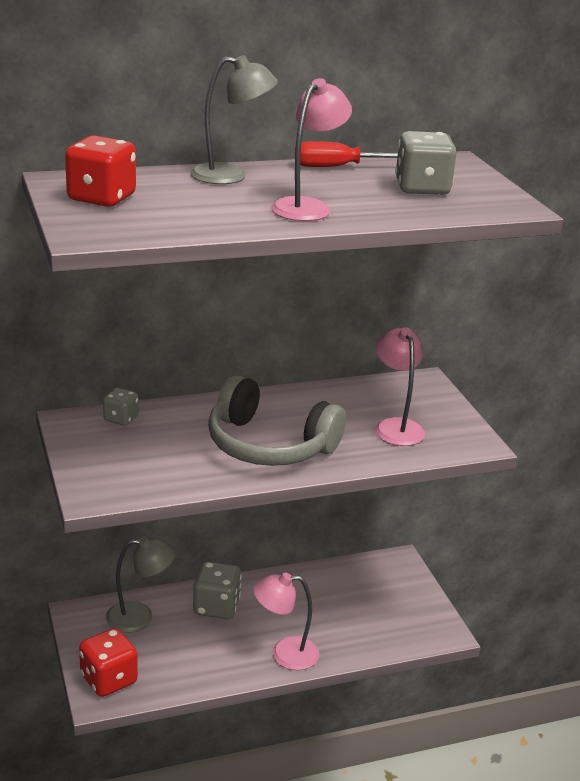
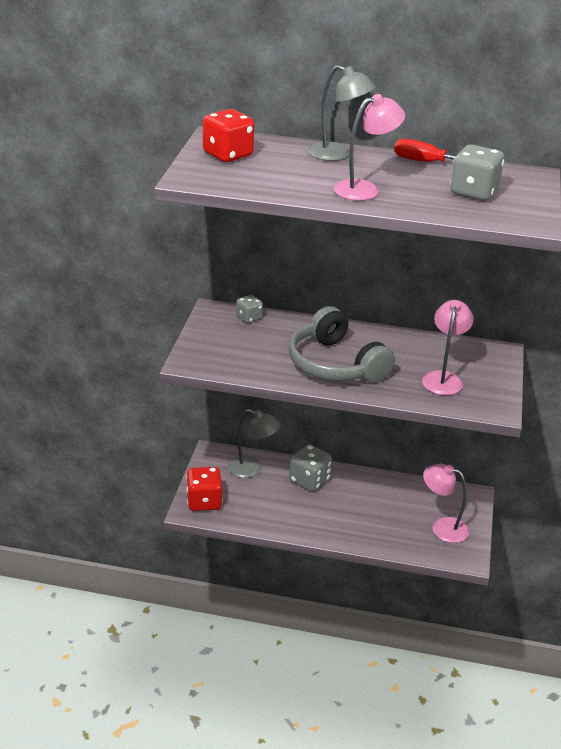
camera: 30 degrees right, 5 degrees up
(284, 654) = (334, 528): pink lamp -> pink lamp (442, 527)

